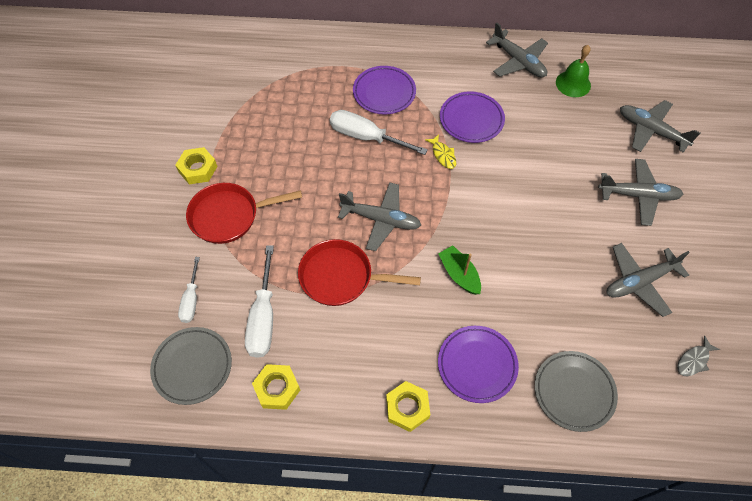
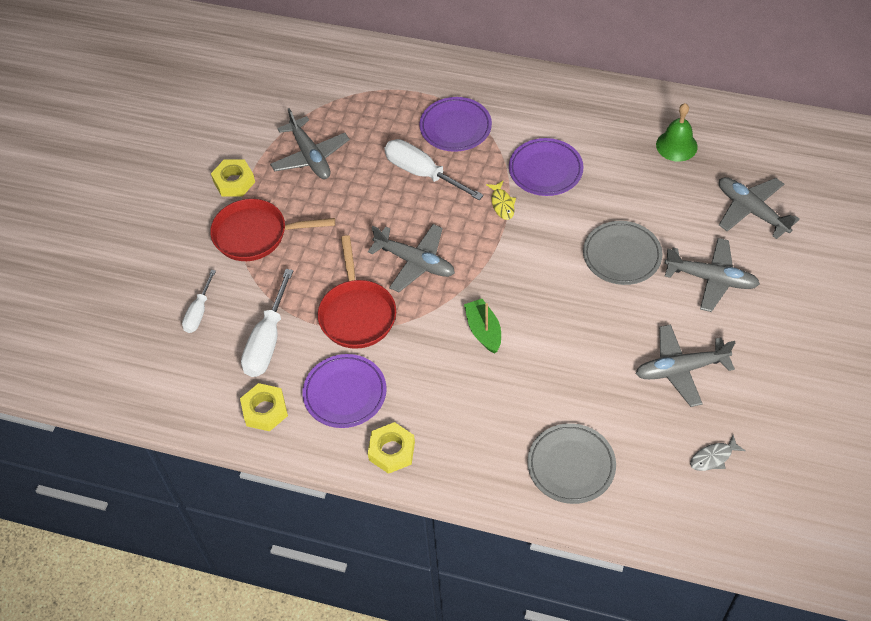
camera: 15 degrees right, 5 degrees down
(192, 367) = (186, 376): grey plate -> grey plate (621, 256)
(341, 277) = (357, 314): red pan -> red pan turned 120 degrees counterclockwise
(477, 365) = (476, 423): purple plate -> purple plate (345, 393)
(518, 61) = (620, 112): grey plane -> grey plane (310, 156)

